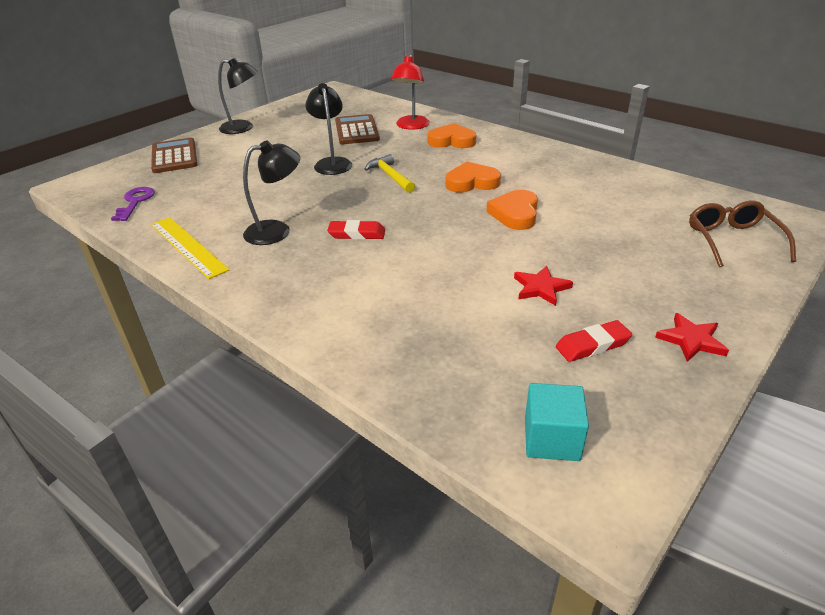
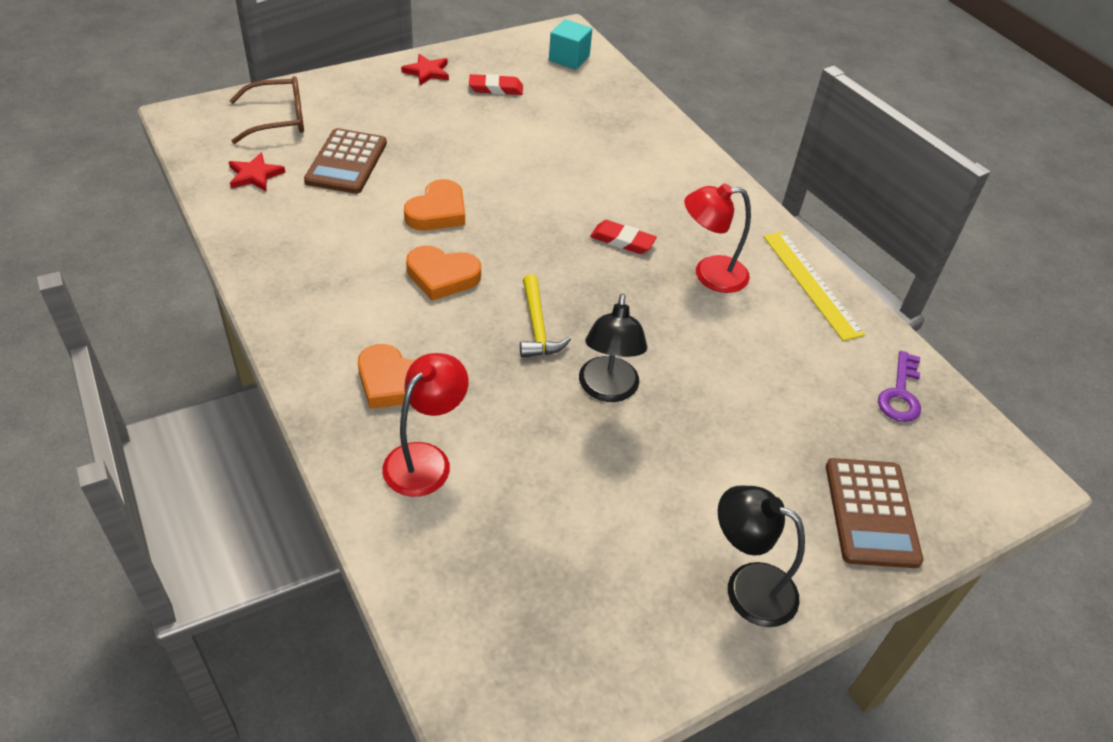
camera: 165 degrees left, 10 degrees up
(277, 231) = (709, 274): black lamp -> red lamp
(356, 130) = (529, 482): brown calculator -> brown calculator (346, 162)
(541, 288) = (491, 133): red star -> red star (255, 175)
(732, 240) = (278, 119): brown glasses -> brown glasses turned 120 degrees counterclockwise

